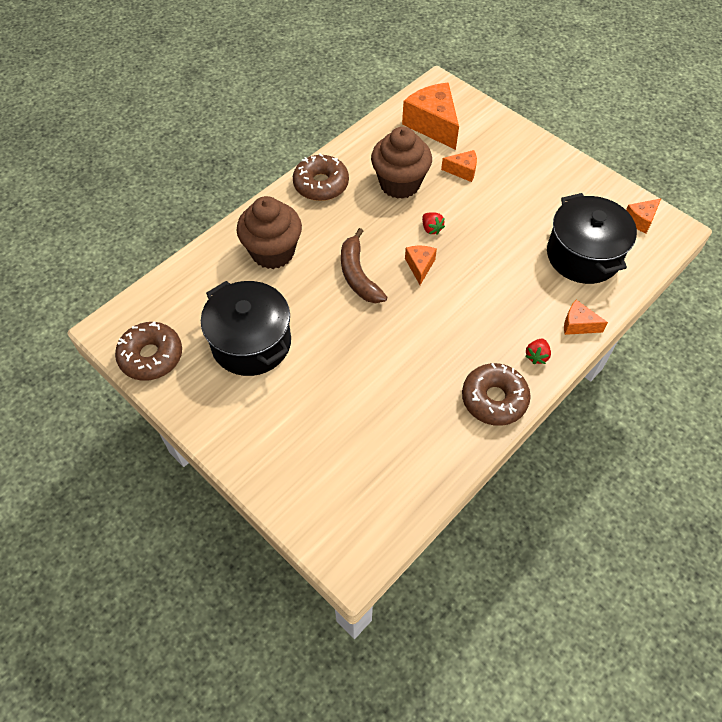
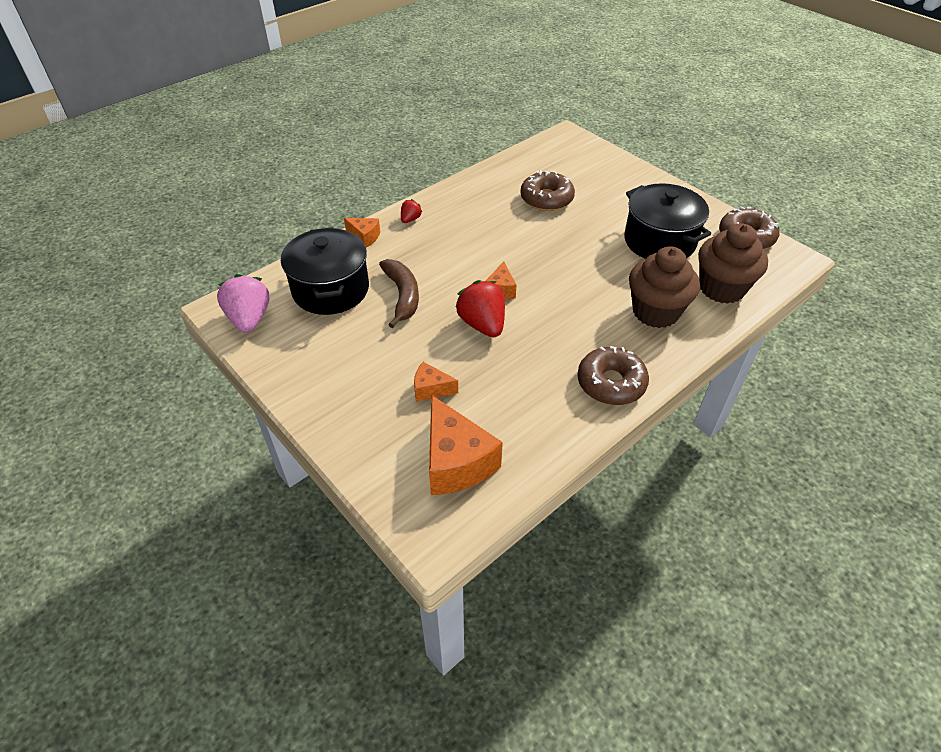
camera: 175 degrees left, 10 degrees down
(358, 275) = (564, 286): brown banana -> brown banana (402, 296)
(400, 184) = (512, 378): brown cupcake -> brown cupcake (721, 288)
(431, 229) = (482, 324): red strawberry -> red strawberry, size x2.01
(494, 399) = (454, 197): brown donut -> brown donut (546, 199)
(640, 220) = (249, 319): orange cheese -> pink strawberry

